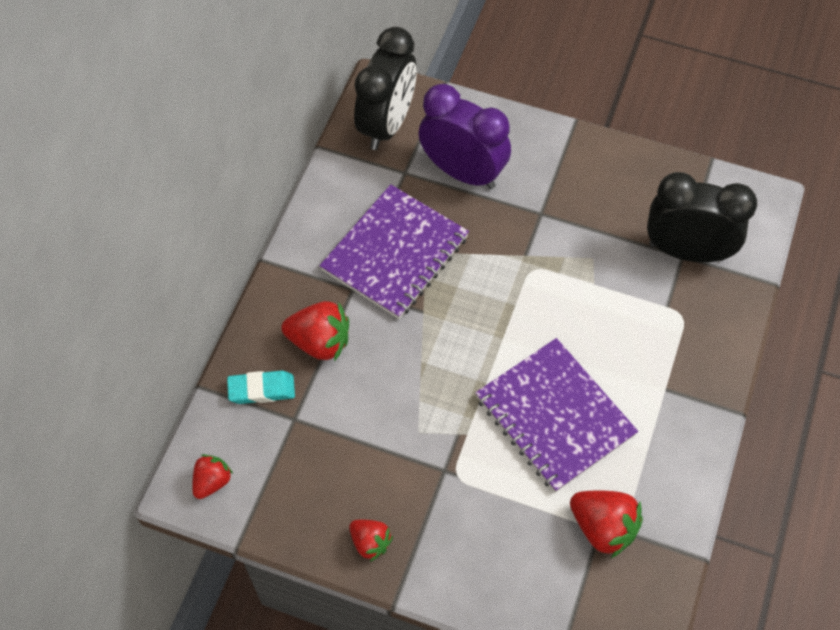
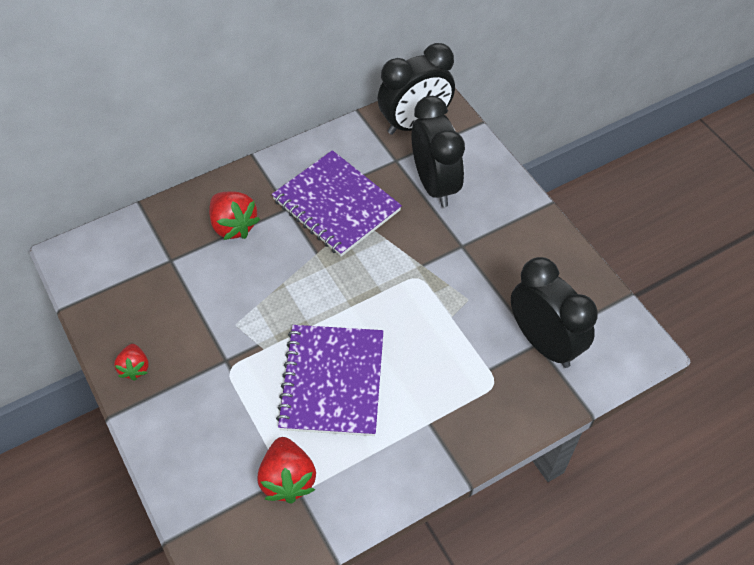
camera: 40 degrees right, 5 degrees down
(212, 482) = (87, 261): red strawberry -> none
(261, 390) = (170, 229): turquoise eraser -> none
(395, 253) = (336, 205): purple notebook -> purple notebook turned 60 degrees clockwise
(463, 172) = (434, 185): purple clock -> black clock

